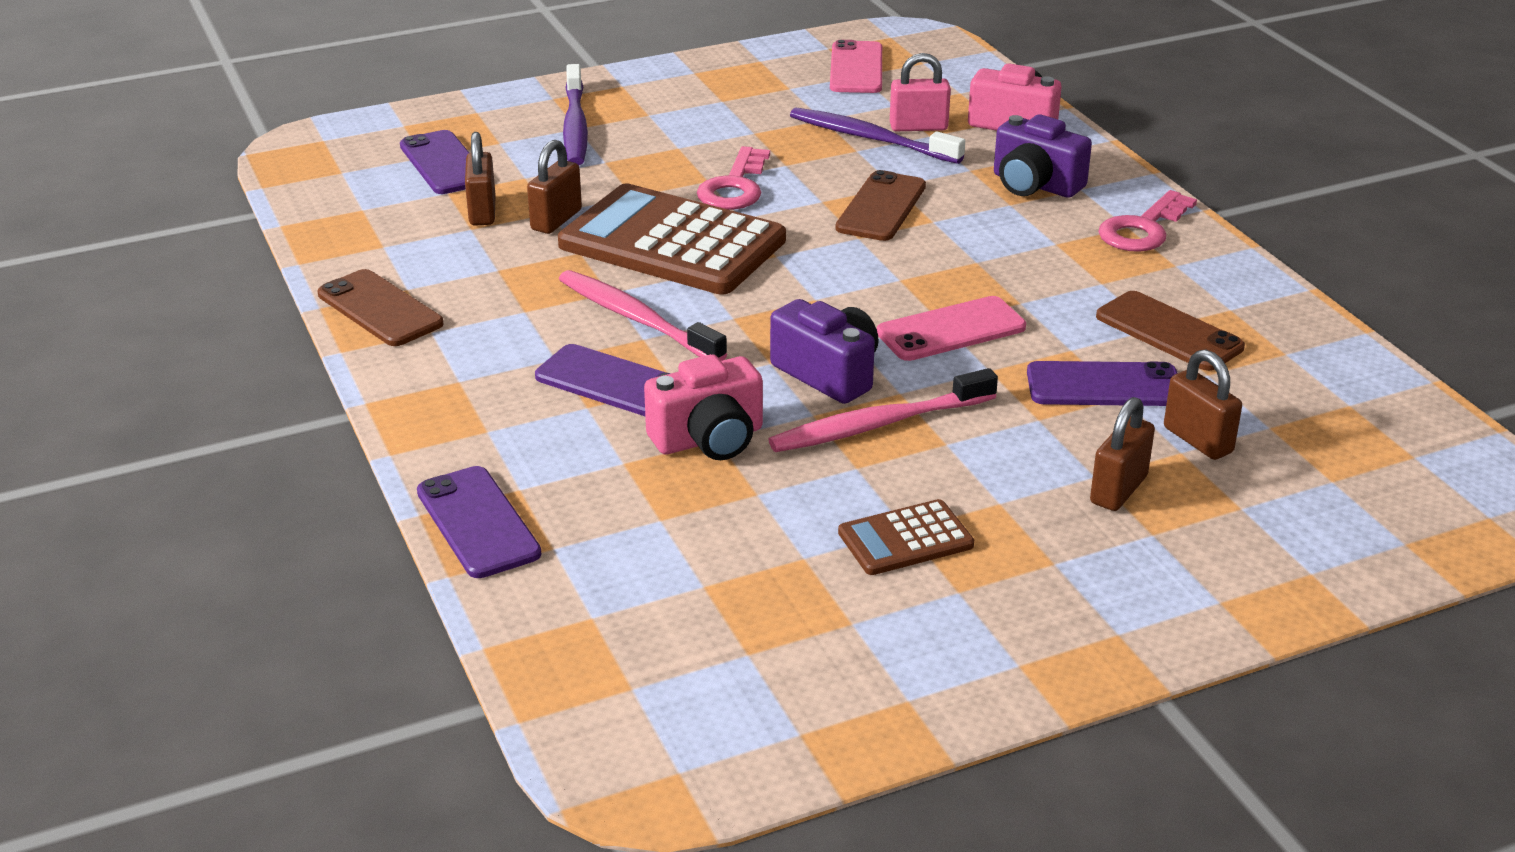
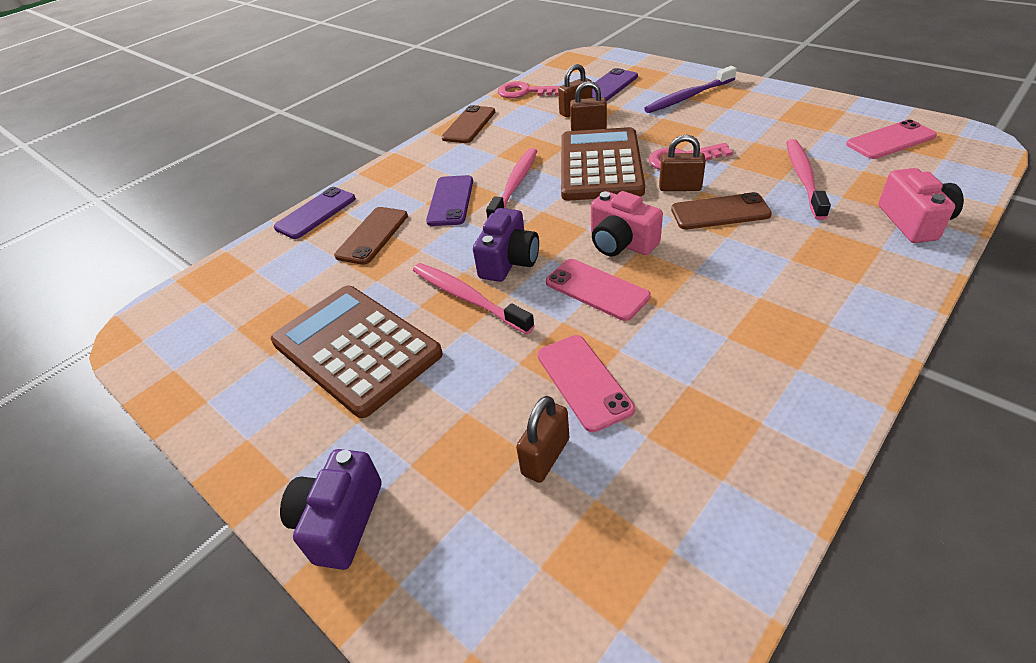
camera: 70 degrees right, 10 degrees up
(709, 439) = (418, 247): pink camera -> pink camera (621, 243)
(871, 138) = (803, 178): purple toothbrush -> pink toothbrush
(905, 539) = (355, 349): brown calculator -> brown calculator, size x2.11
(918, 127) = (846, 188): pink padlock -> none
(1035, 185) = (833, 260): purple camera -> purple camera (340, 521)
(1104, 385) = (583, 381): purple phone -> pink phone
(1118, 490) = (455, 430): brown padlock -> brown padlock (680, 187)
(1143, 229) = (835, 333): pink key -> pink key (525, 92)
(1169, 332) = (689, 395): brown phone -> brown phone (372, 235)

